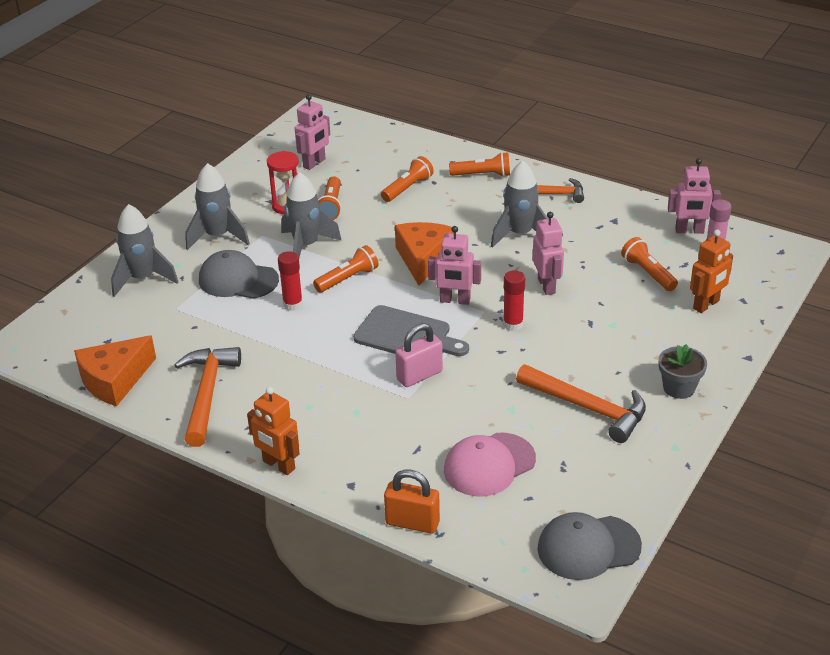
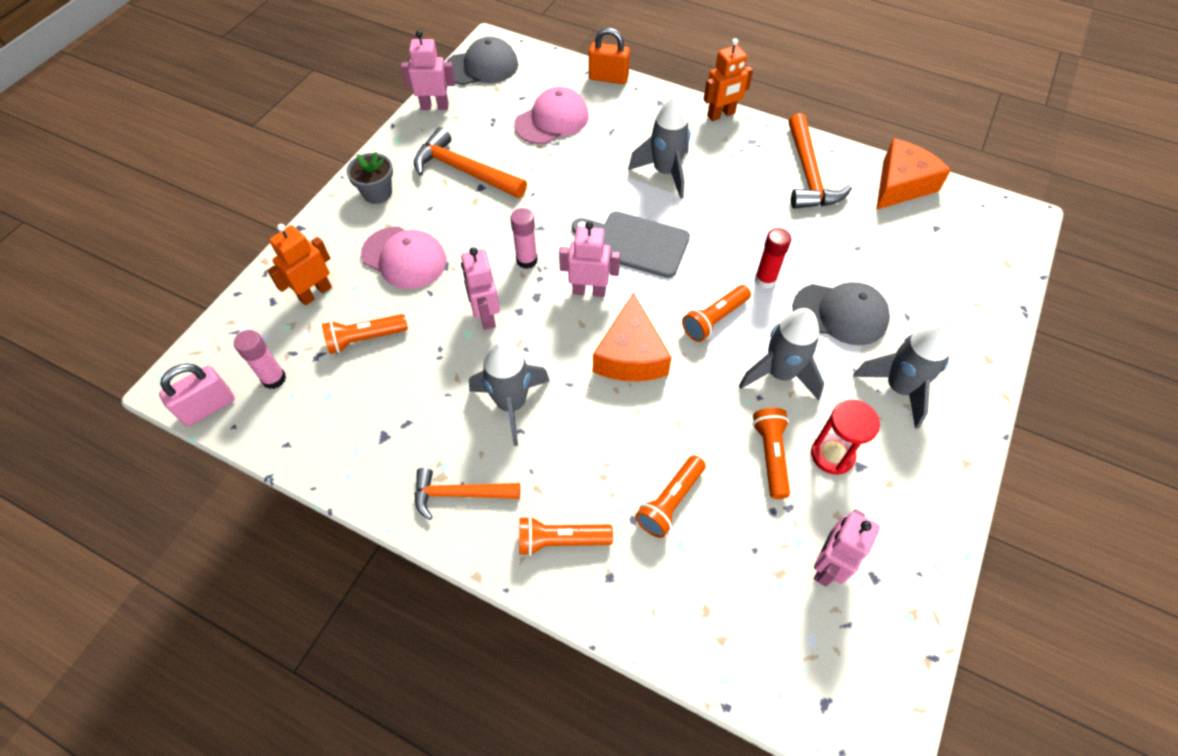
camera: 175 degrees right, 20 degrees up
(143, 279) = (951, 312): grey rocket -> grey rocket (665, 172)
(278, 465) = (721, 115): orange robot -> orange robot turned 120 degrees clockwise
(419, 375) = (617, 198): pink padlock -> pink padlock (208, 407)
(513, 324) = (526, 260): red glue stick -> pink glue stick
(632, 329) = (404, 258): none -> pink cap
(648, 273) = (365, 339): orange flashlight -> orange flashlight turned 105 degrees clockwise
(689, 231) = (290, 417): pink robot -> pink robot (435, 106)

